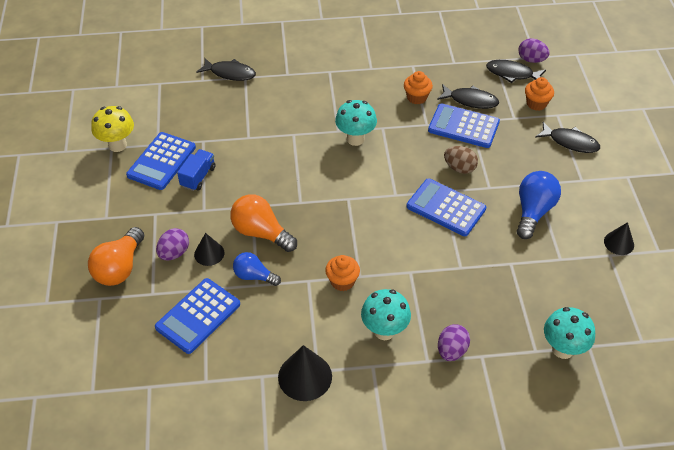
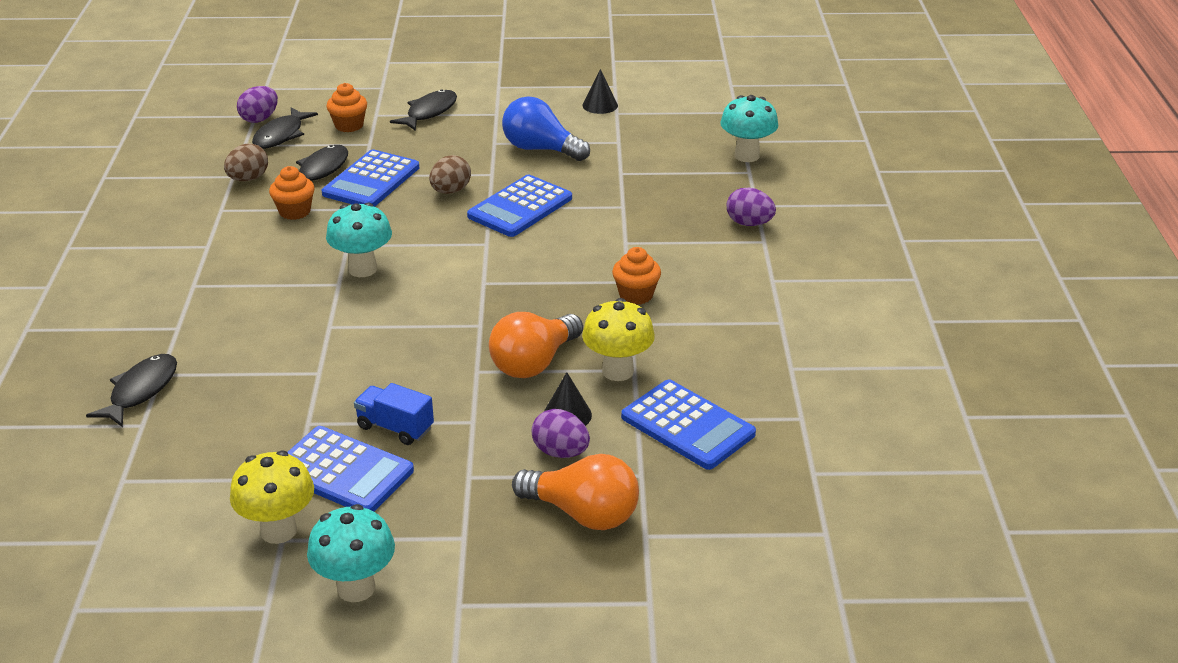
camera: 85 degrees left, 15 degrees down
(254, 276) = (617, 371): blue light bulb -> yellow mushroom
(305, 376) = (790, 332): black cone -> none
(384, 331) = (719, 267): turquoise mushroom -> turquoise mushroom (356, 588)
(452, 70) = (248, 179): none -> brown egg

